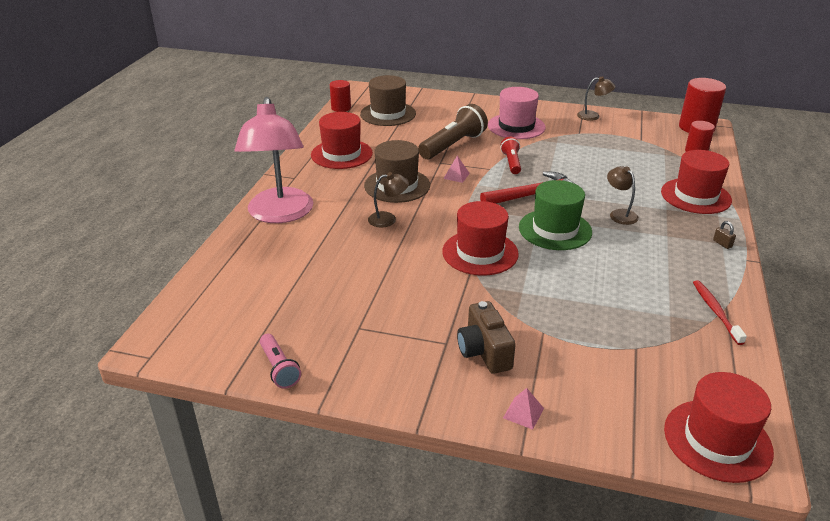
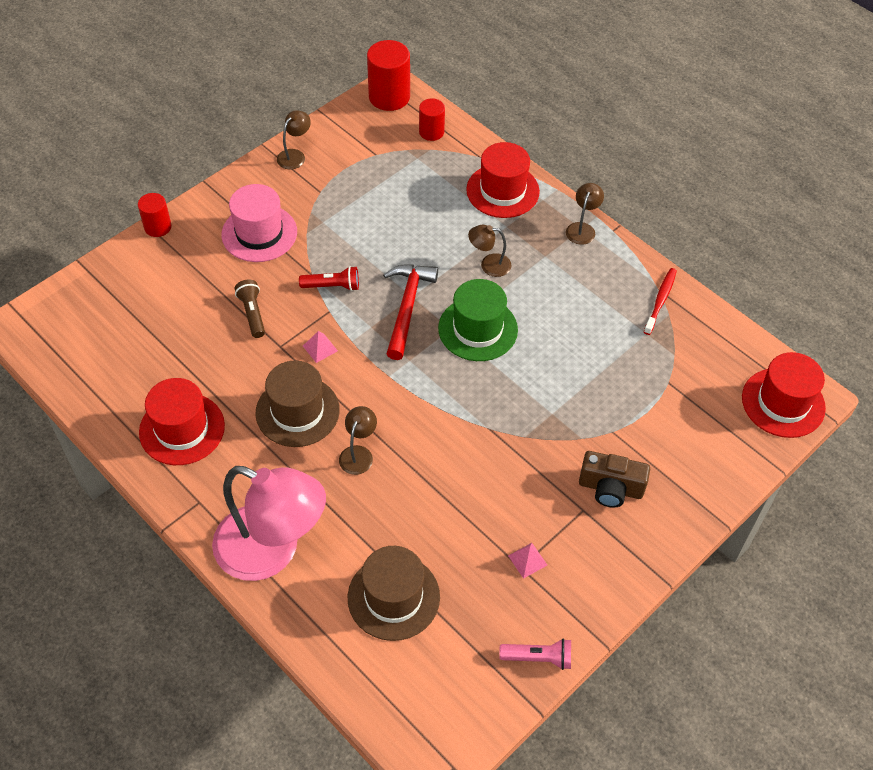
camera: 60 degrees left, 20 degrees up
(341, 108) = (56, 372): red cylinder -> red cylinder (158, 227)
(388, 114) = (118, 332): brown hat -> brown hat (393, 597)
(453, 145) = (252, 313): brown flashlight -> brown flashlight, size x0.56
(480, 253) = (472, 409): red hat -> none
(511, 163) = (332, 286): red flashlight -> red flashlight turned 150 degrees clockwise
(523, 413) = (694, 503): pink pyramid -> pink pyramid (527, 560)
(716, 311) = (660, 301): red toothbrush -> red toothbrush turned 90 degrees clockwise
(722, 244) = (582, 228): brown padlock -> brown lamp

